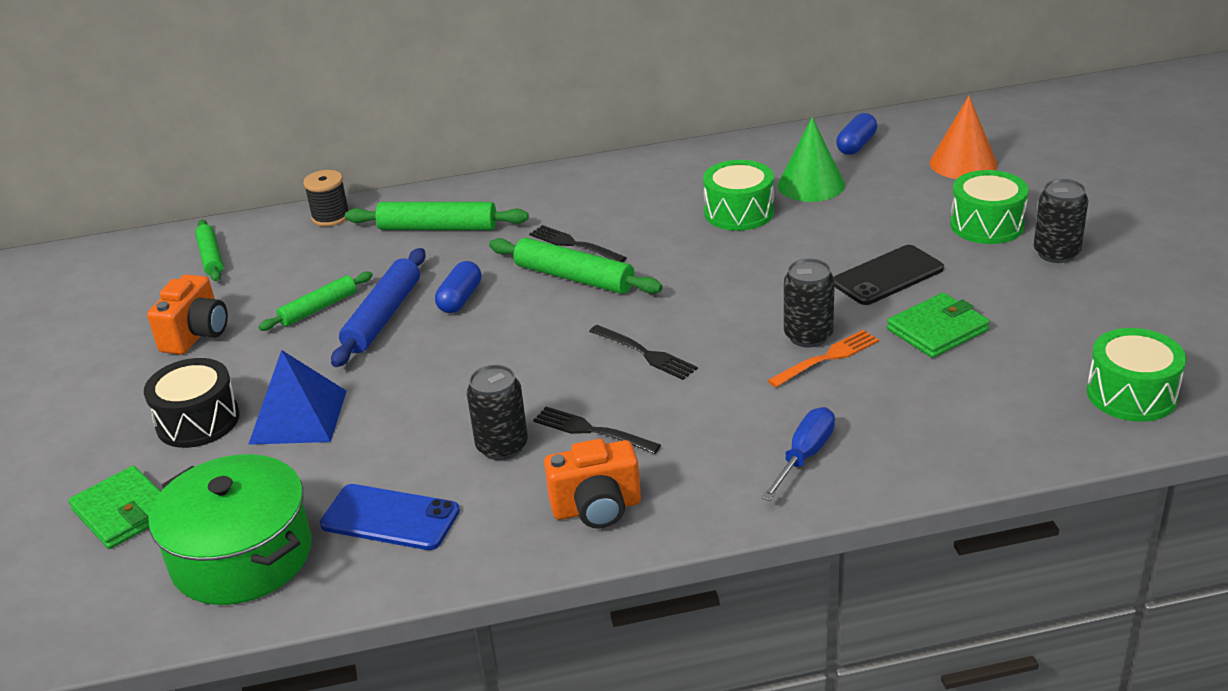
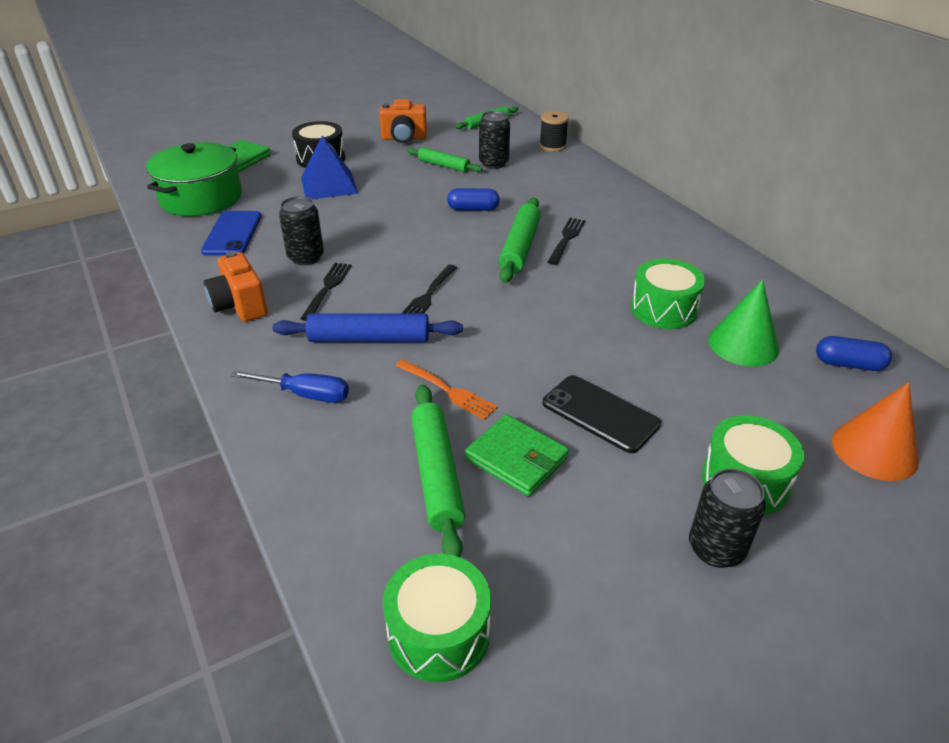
camera: 70 degrees right, 5 degrees up
(383, 317) = (442, 187): blue rolling pin -> blue rolling pin (369, 338)
(438, 228) = (559, 183): green rolling pin -> green rolling pin (436, 475)
(808, 336) = (478, 375): black can -> black can (493, 163)

